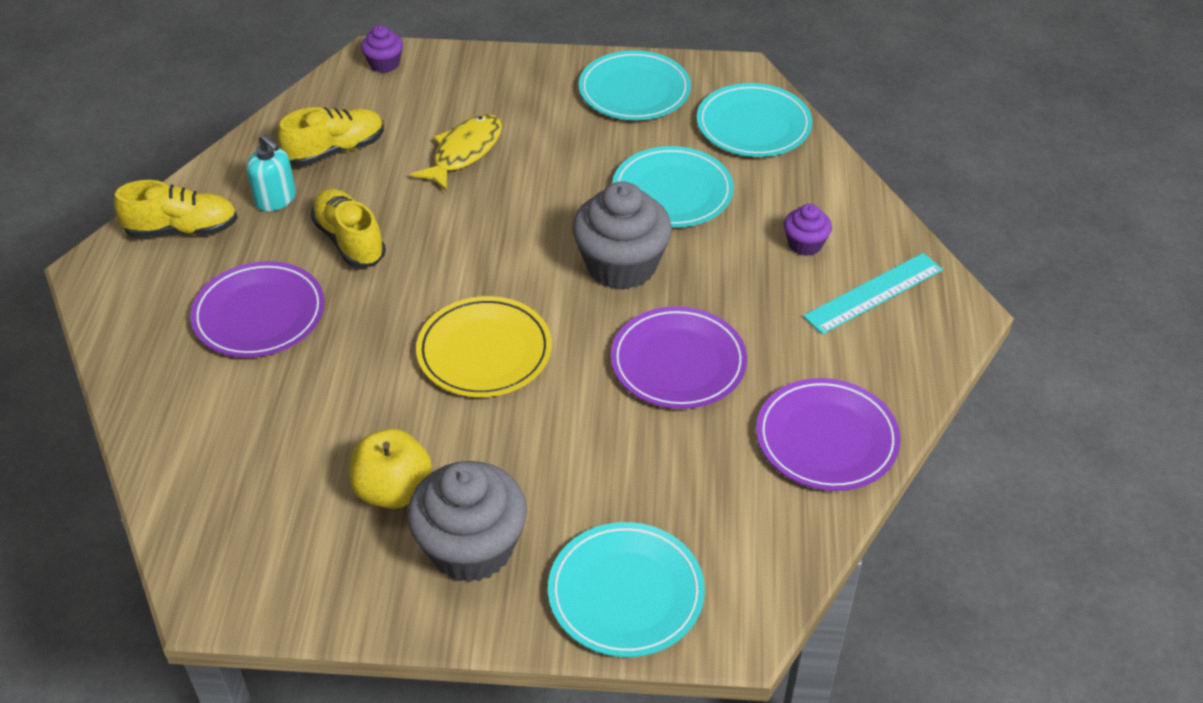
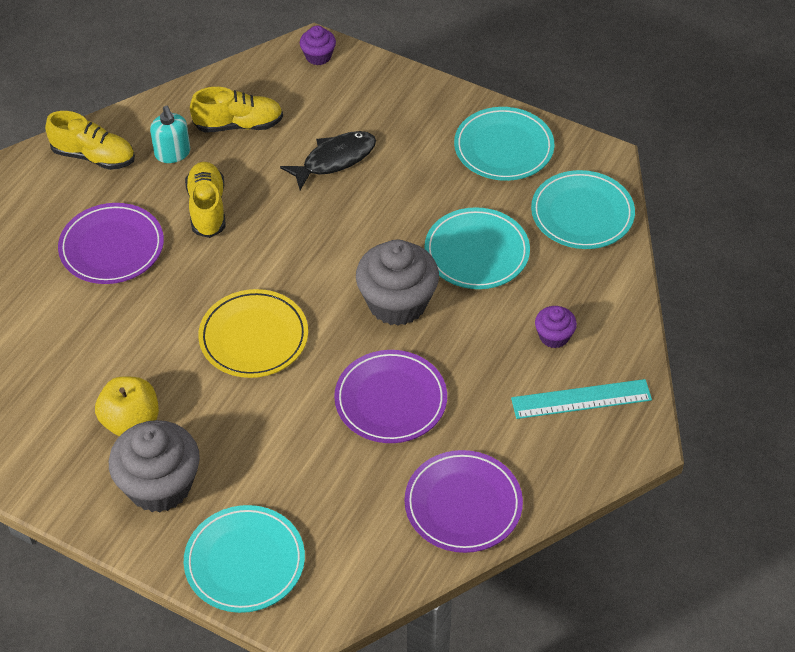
camera: 25 degrees right, 5 degrees up
(464, 152) = (335, 160): yellow fish -> black fish

